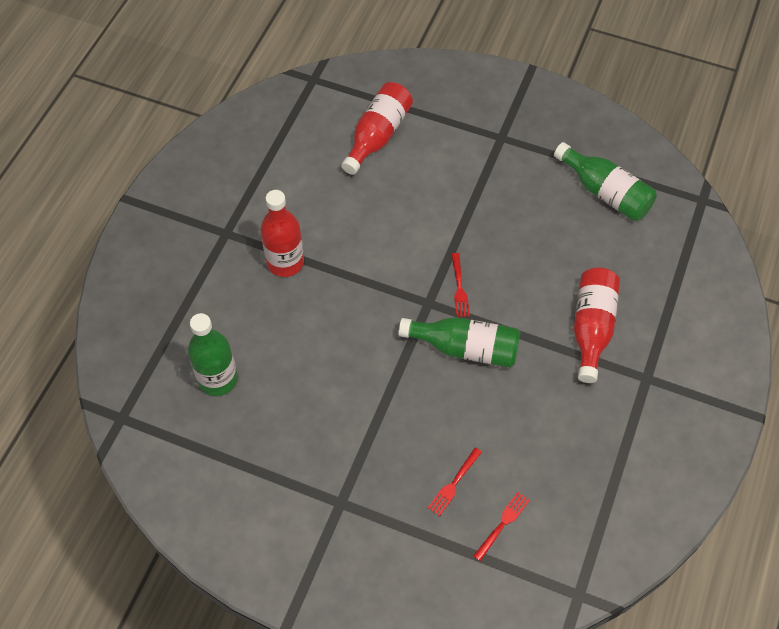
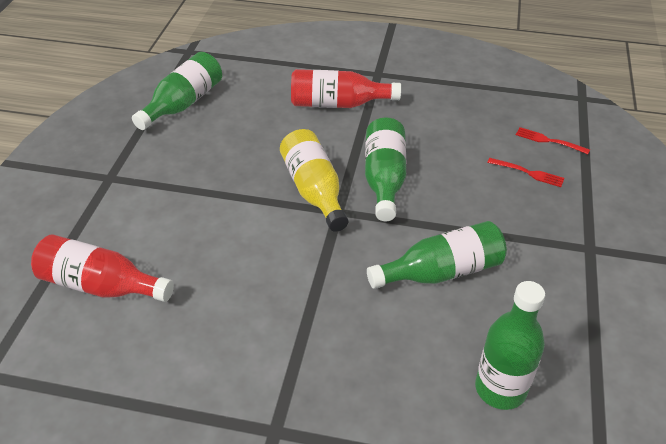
camera: 100 degrees left, 15 degrees down
(285, 262) = (311, 349): red bottle -> none
(340, 368) = (441, 272): none -> green bottle
(459, 288) = (314, 190): red fork -> yellow bottle

